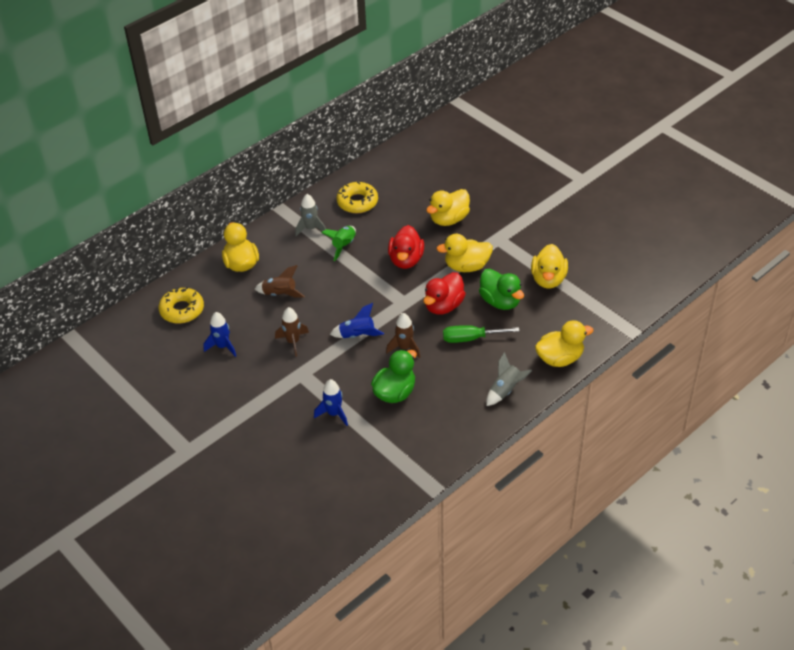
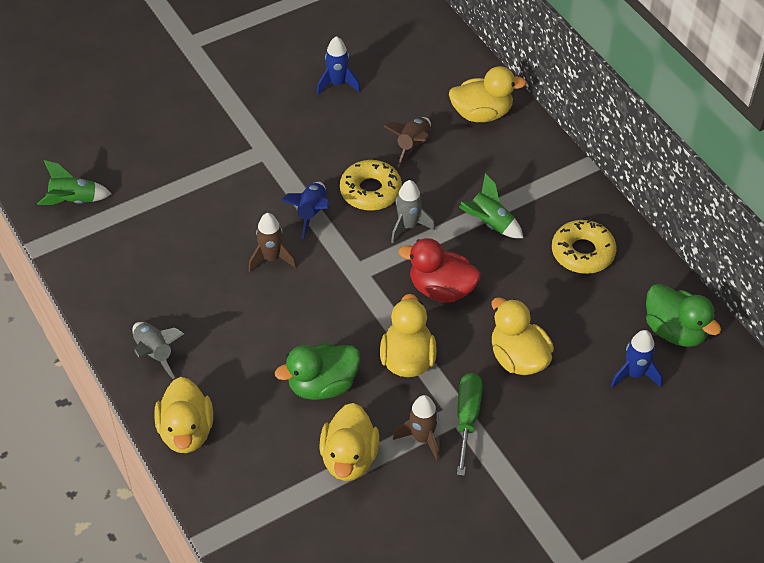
camera: 100 degrees right, 5 degrees up
(182, 310) = (413, 53): yellow donut -> yellow donut (370, 191)
(293, 342) = (322, 149): brown rocket -> brown rocket (422, 438)
(311, 229) = (535, 192): grey rocket -> grey rocket (408, 226)
(334, 414) = (189, 172): blue rocket -> blue rocket (635, 374)
(380, 478) = (74, 201): none -> green rocket
(395, 392) = (198, 236): green duck -> green duck (675, 331)
(443, 306) = (335, 316): red duck -> none
(471, 338) = (262, 334): green screwdriver -> green screwdriver (467, 419)
(548, 279) = (349, 458): yellow duck -> yellow duck turned 105 degrees counterclockwise

